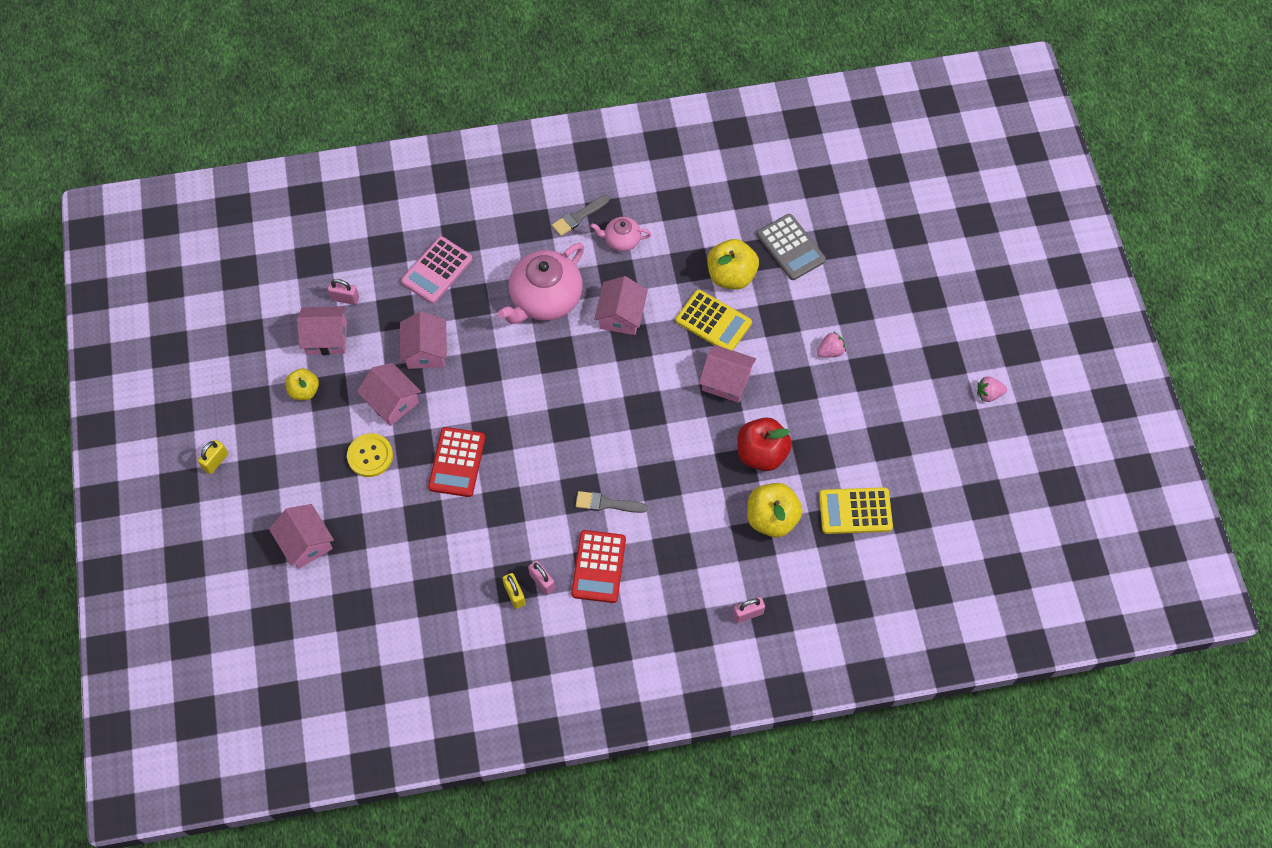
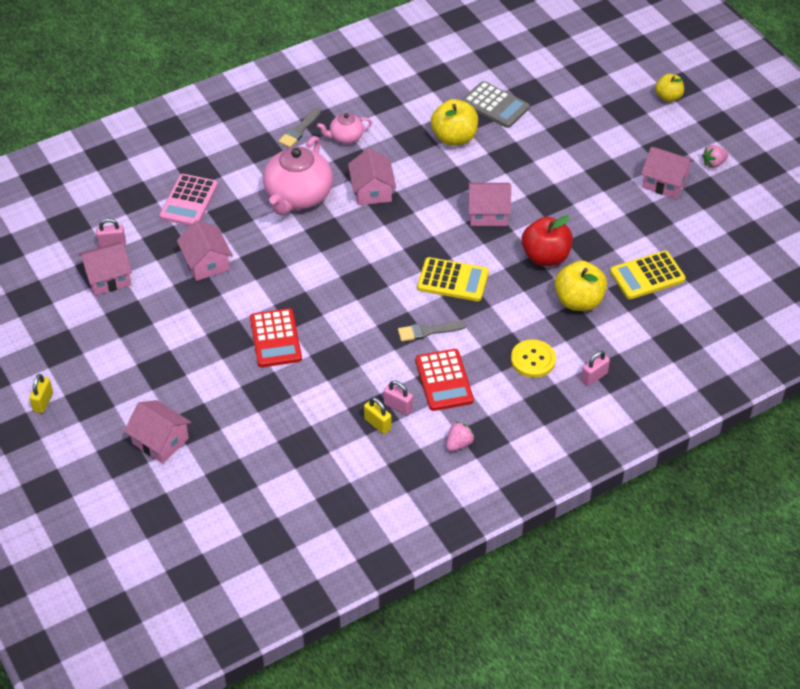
camera: 20 degrees left, 15 degrees down
(304, 391) = (105, 323): yellow apple -> yellow apple (668, 97)
(370, 456) = (191, 356): yellow button -> yellow button (533, 360)
(392, 401) = (192, 309): pink house -> pink house (664, 182)
(713, 322) = (455, 174): yellow calculator -> yellow calculator (453, 280)
(830, 351) = (566, 169): pink strawberry -> pink strawberry (459, 444)

